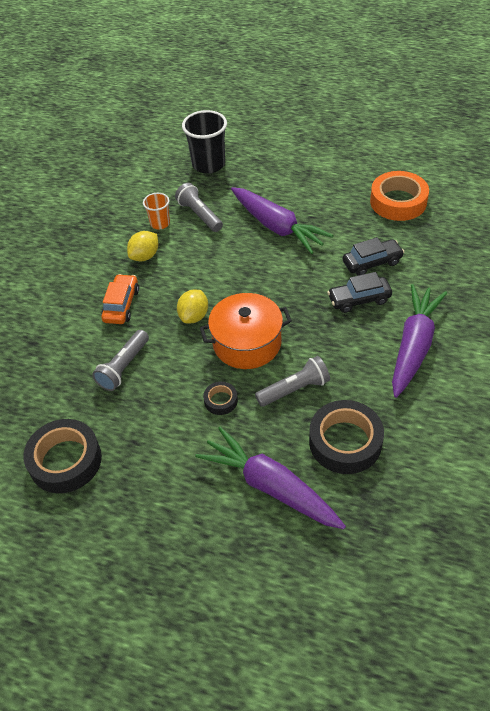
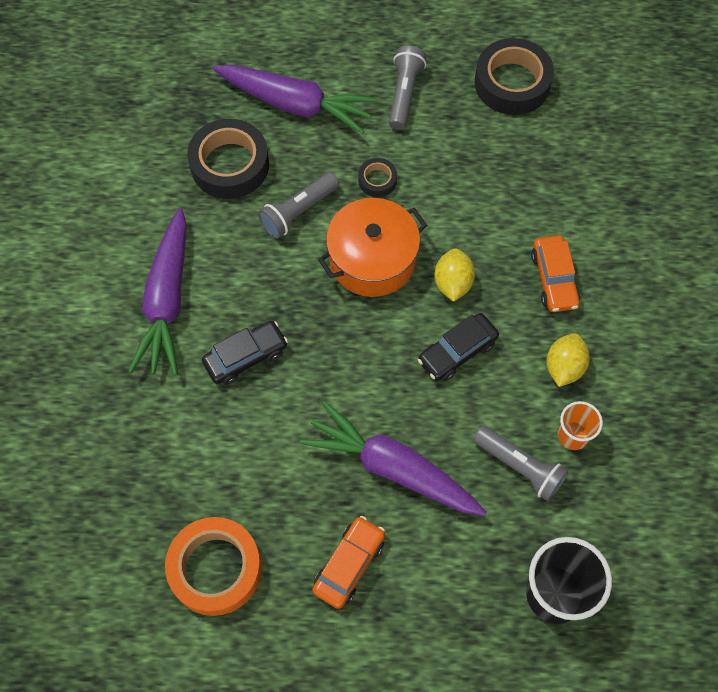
camera: 160 degrees right, 15 degrees up
(123, 367) = (506, 195): grey flashlight -> grey flashlight (404, 94)
(318, 191) = (349, 565): none -> orange car
(372, 262) = (238, 427): black car -> black car (457, 352)

